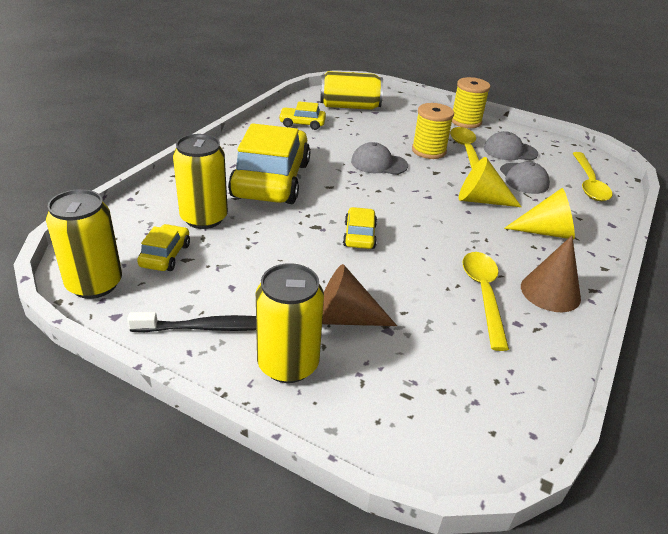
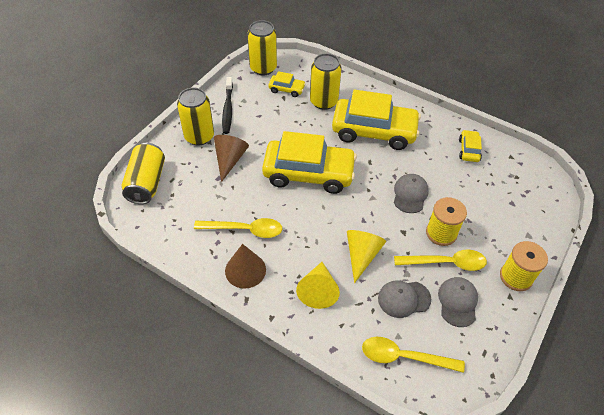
camera: 95 degrees right, 15 degrees up
(349, 106) = (516, 184): yellow can -> yellow can (146, 183)
(359, 235) = (308, 173): yellow car -> yellow car, size x2.24

